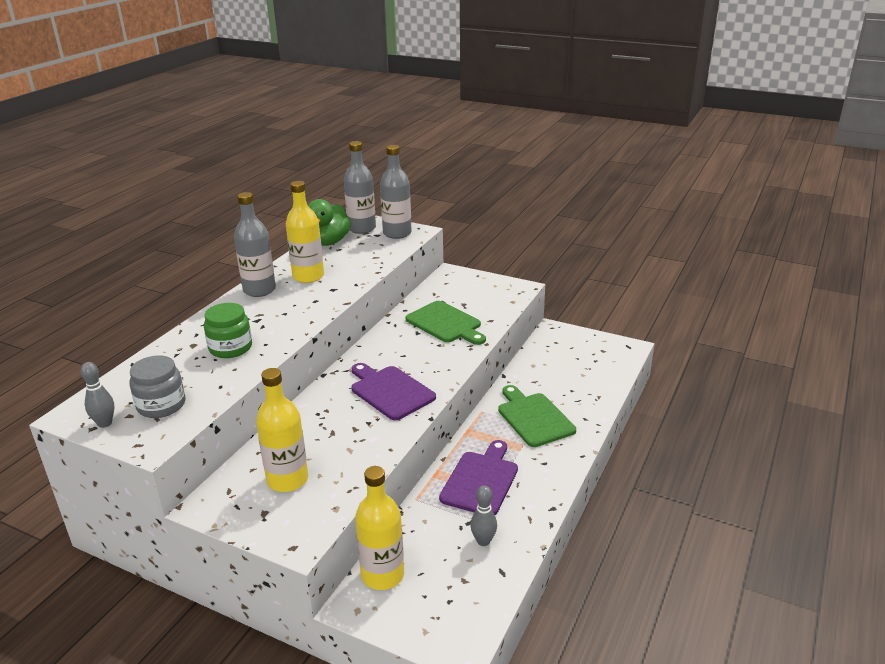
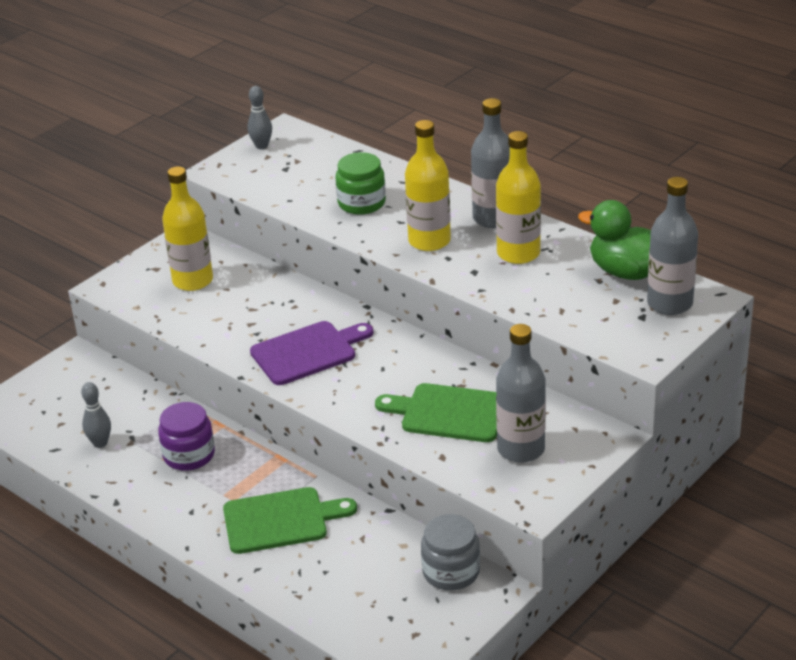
camera: 105 degrees right, 5 degrees up
(161, 405) = (274, 171): grey jar -> grey jar (451, 572)
(382, 575) = (98, 375): yellow bottle -> yellow bottle (429, 241)
(397, 233) = (642, 336): grey bottle -> grey bottle (521, 449)
(446, 323) = (448, 413): green cutting board -> green cutting board turned 45 degrees clockwise
(481, 480) = (189, 455): purple cutting board -> purple jar

